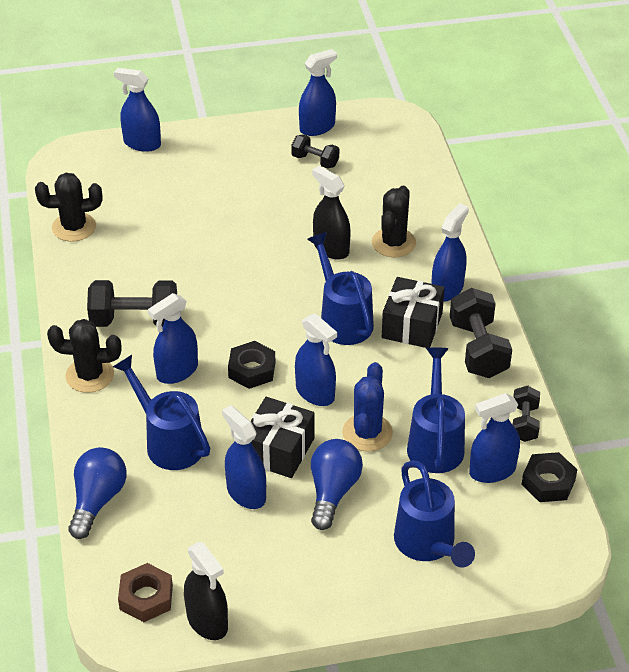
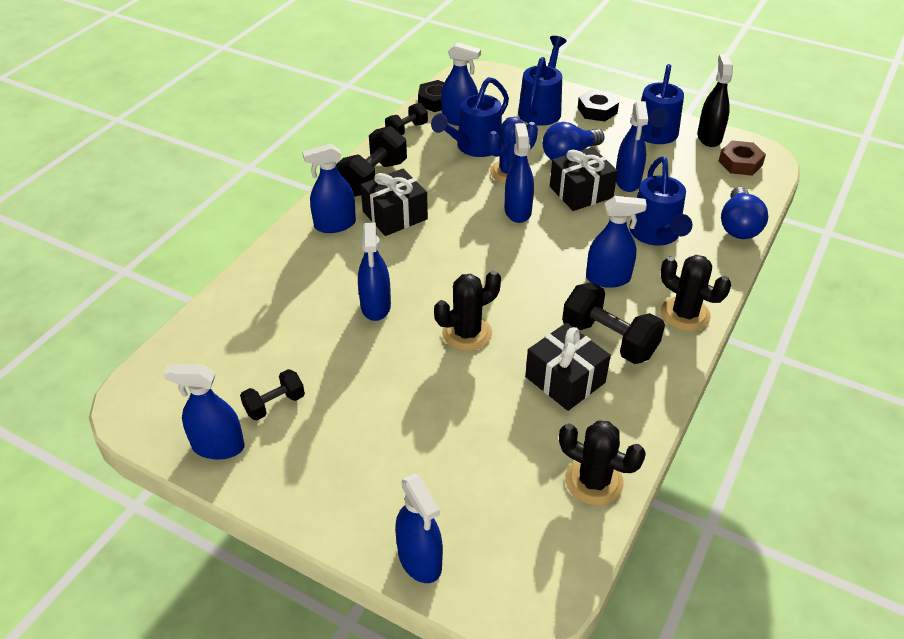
camera: 140 degrees left, 0 degrees up
(97, 500) = (738, 226): blue light bulb -> blue light bulb turned 45 degrees counterclockwise
(143, 275) = (565, 379): none -> black gift
(252, 370) = (547, 249): black nut -> black nut (597, 110)
(315, 161) = (275, 404): black dumbbell -> black dumbbell turned 75 degrees clockwise
(331, 248) = (376, 306): black spray bottle -> blue spray bottle
(342, 319) = (438, 246): blue watering can -> blue watering can (655, 136)
(393, 243) = (321, 281): black cactus -> black cactus (467, 333)

